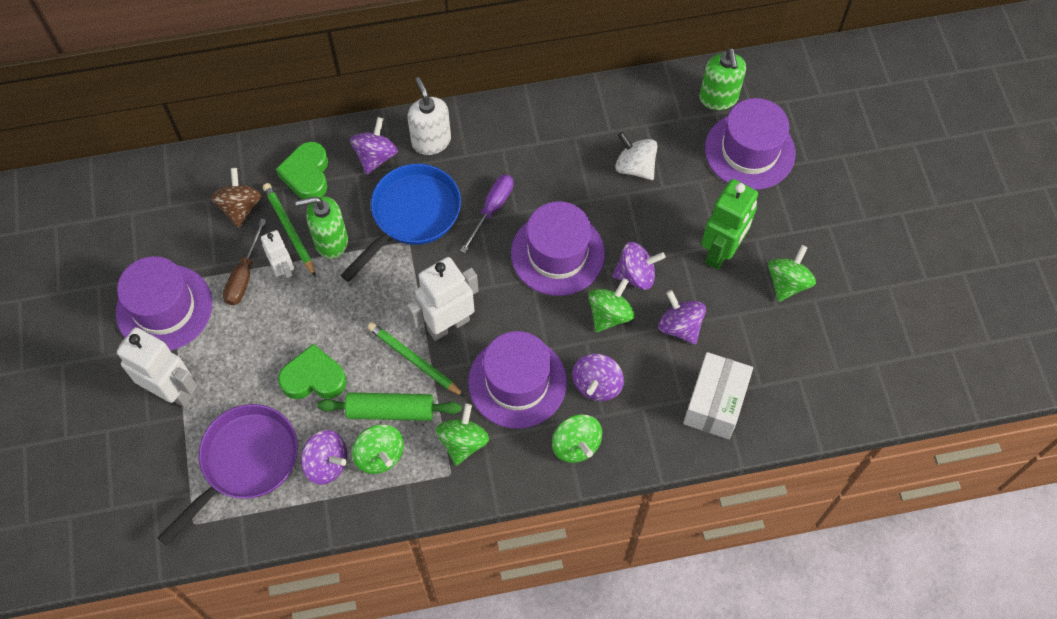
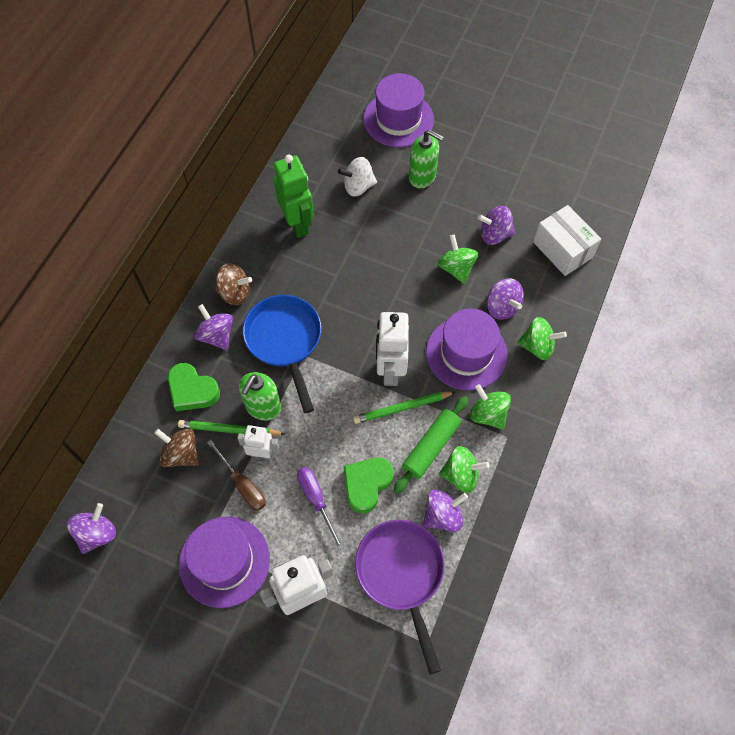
camera: 55 degrees left, 0 degrees up
(431, 141) = (234, 293): white soap dispenser -> brown spinning top
(492, 209) = (321, 288): purple screwdriver -> purple screwdriver (316, 500)
(557, 253) = (387, 270): purple hat -> none
(636, 275) = (438, 235): purple spinning top -> purple spinning top (97, 534)
(718, 98) = (346, 111): green soap dispenser -> green soap dispenser (422, 177)
(721, 251) = (458, 179): green robot -> green robot (297, 224)
(787, 283) = (507, 159): green spinning top -> none

